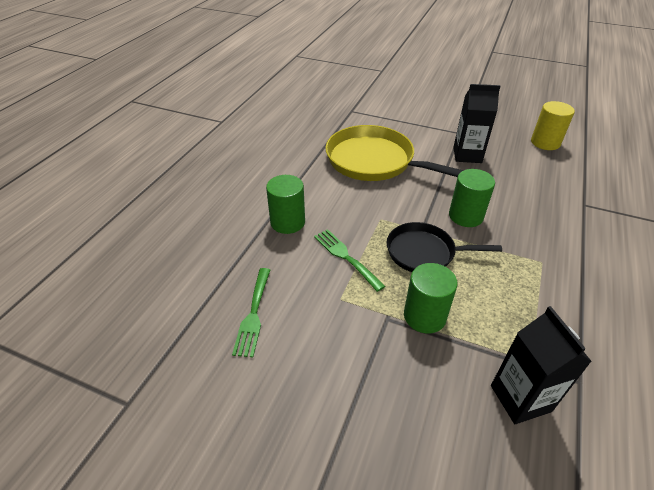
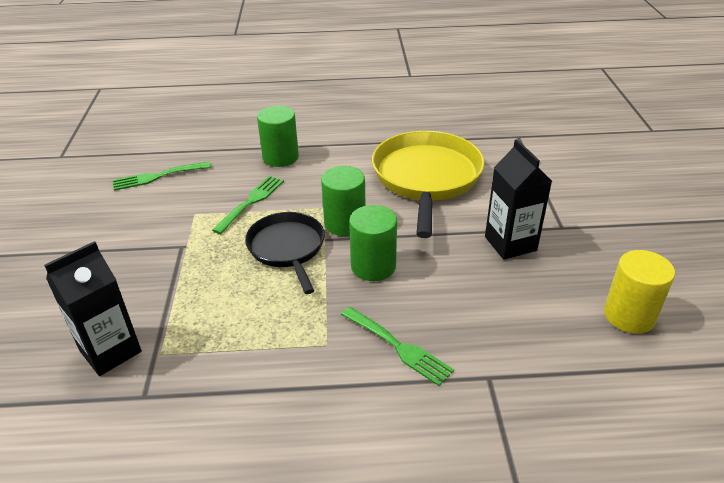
camera: 65 degrees right, 5 degrees down
(424, 316) = (194, 268): green cylinder -> green cylinder (345, 223)
(552, 230) = (399, 347): none -> green fork

